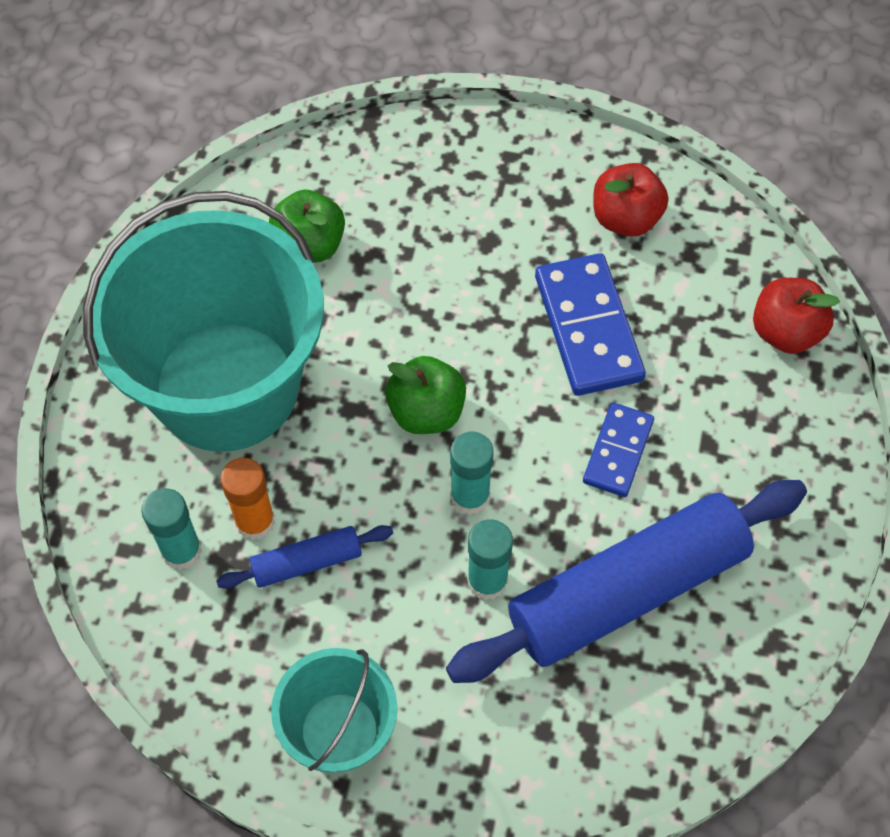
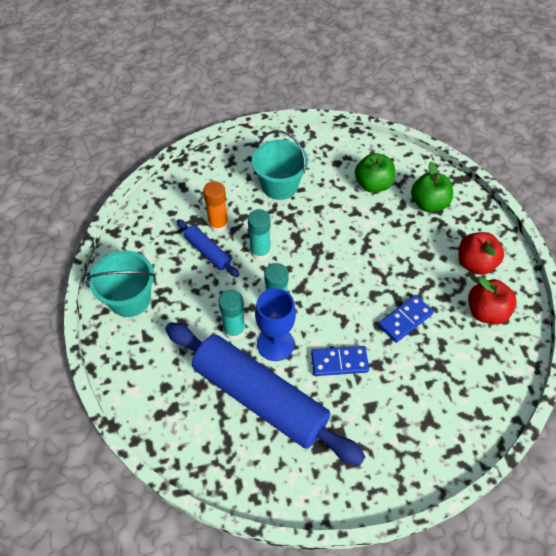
camera: 65 degrees right, 5 degrees down
(181, 551) = (191, 204): turquoise glue stick -> turquoise glue stick (260, 251)
(226, 387) = (279, 185): turquoise bucket -> turquoise bucket, size x0.49
(426, 412) = (312, 267): green apple -> green apple (428, 203)
(543, 529) = (275, 344): none -> blue goblet
(588, 328) = (405, 320): blue domino -> blue domino, size x0.61
(785, 332) = (469, 423): red apple -> red apple (475, 263)

